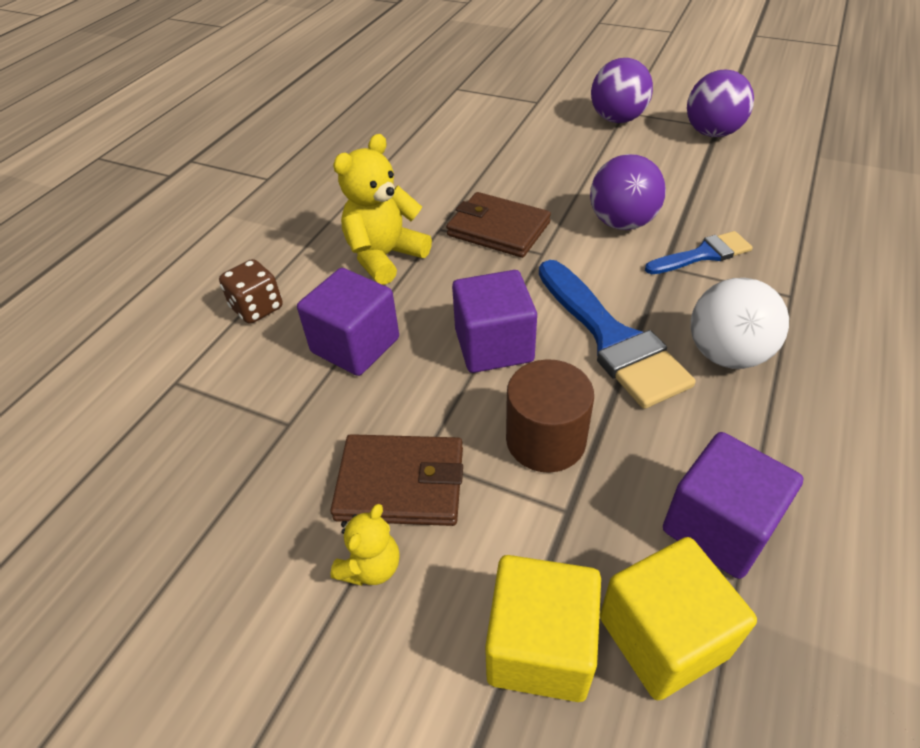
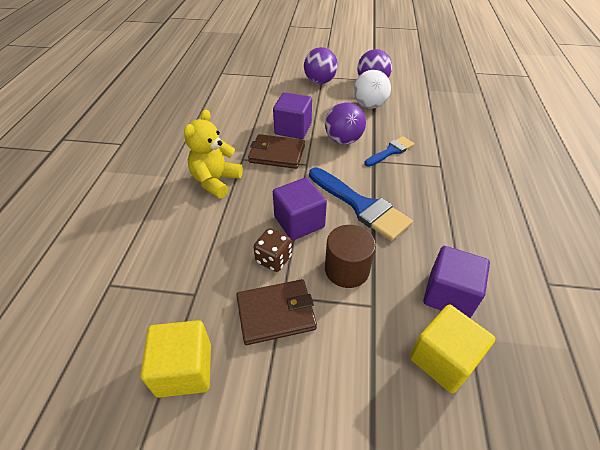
camera: 20 degrees left, 0 degrees up
(257, 308) = (146, 227): brown dice -> brown dice (274, 259)
(355, 345) = (218, 238): purple cube -> purple cube (293, 129)
(371, 566) = (277, 366): yellow teddy bear -> none
(540, 646) = (385, 383): yellow cube -> yellow cube (184, 369)
(726, 354) = (421, 203): white ball -> white ball (369, 105)

